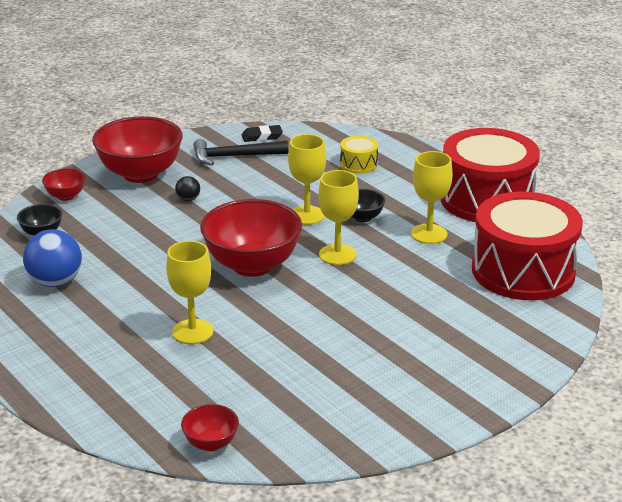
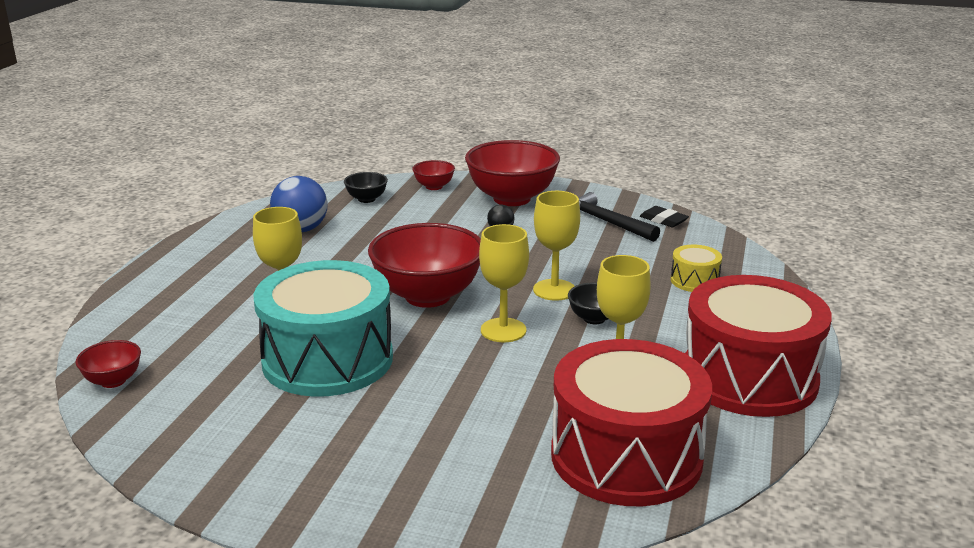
camera: 55 degrees right, 5 degrees down
(294, 336) = (327, 359): none -> turquoise drum

